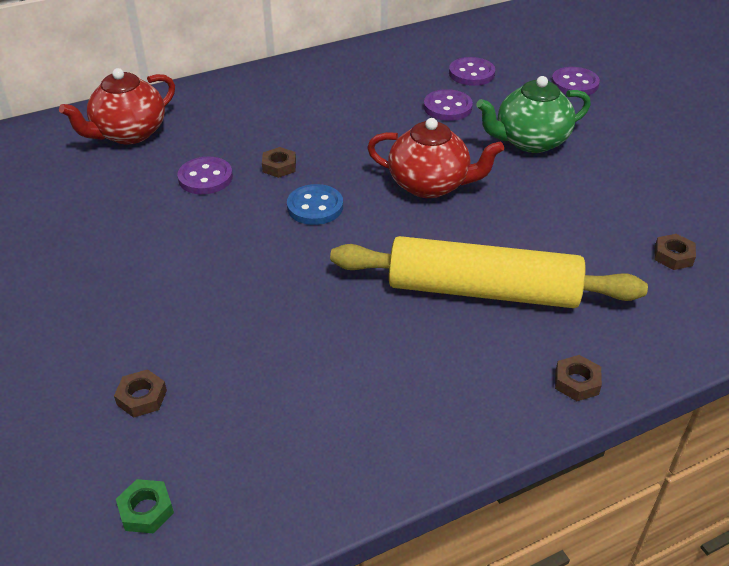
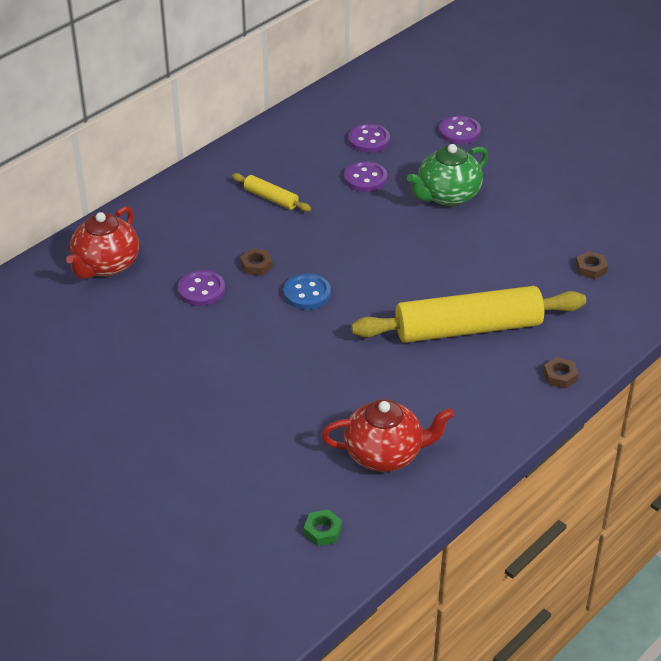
camera: 20 degrees left, 0 degrees up
(141, 397) = (270, 466): brown nut -> none
(337, 106) = (271, 198): none -> yellow rolling pin
(430, 185) = (387, 253): red teapot -> red teapot (385, 454)

